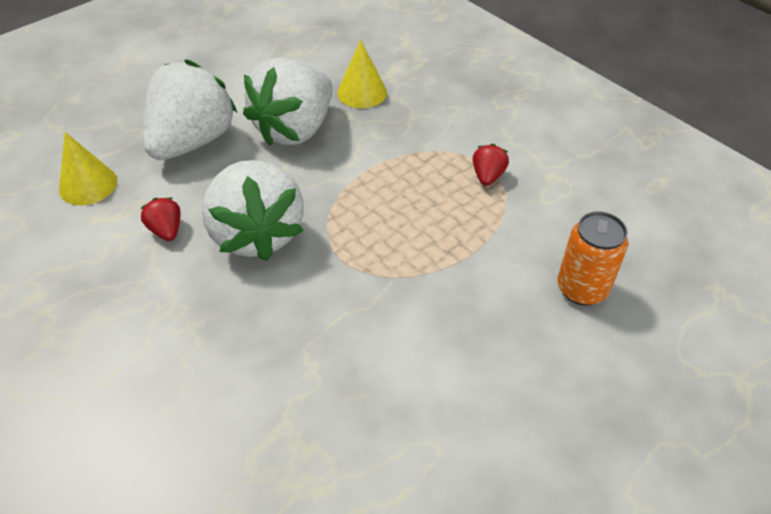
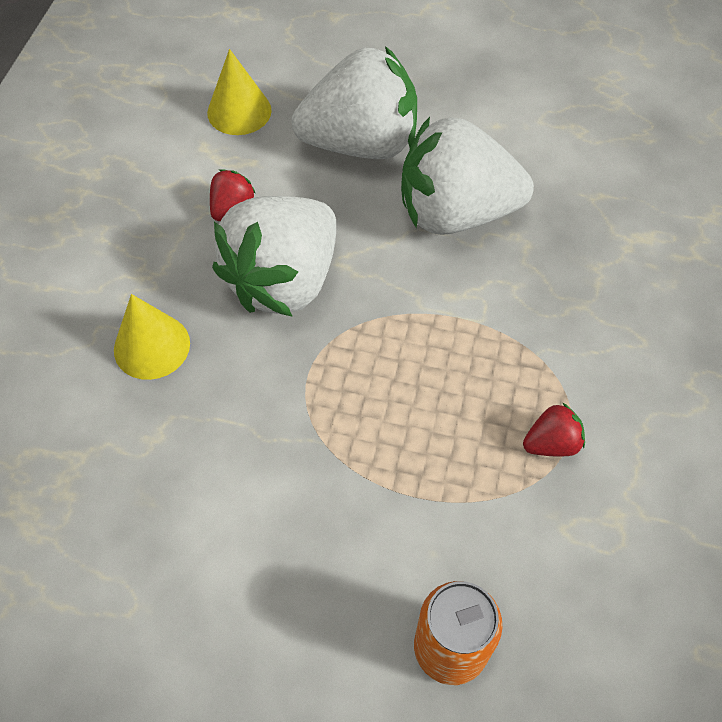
camera: 55 degrees right, 10 degrees up
(362, 92) = (574, 233): yellow cone -> yellow cone (152, 346)

